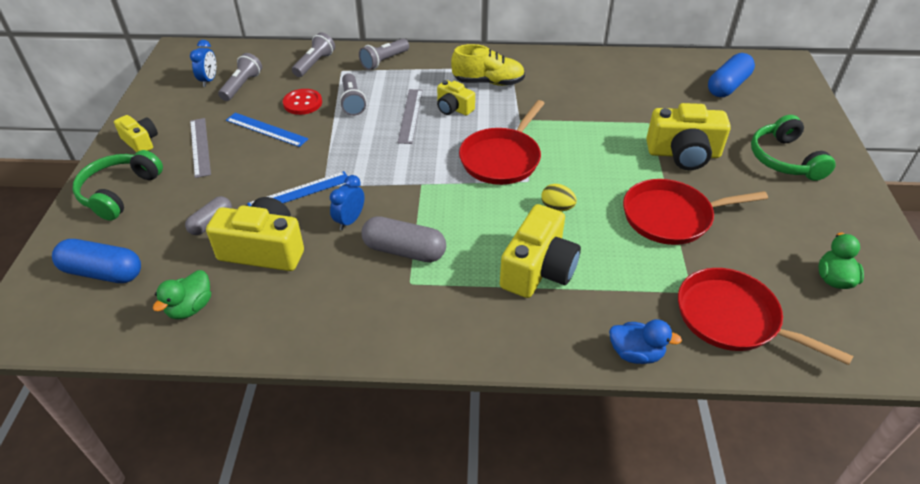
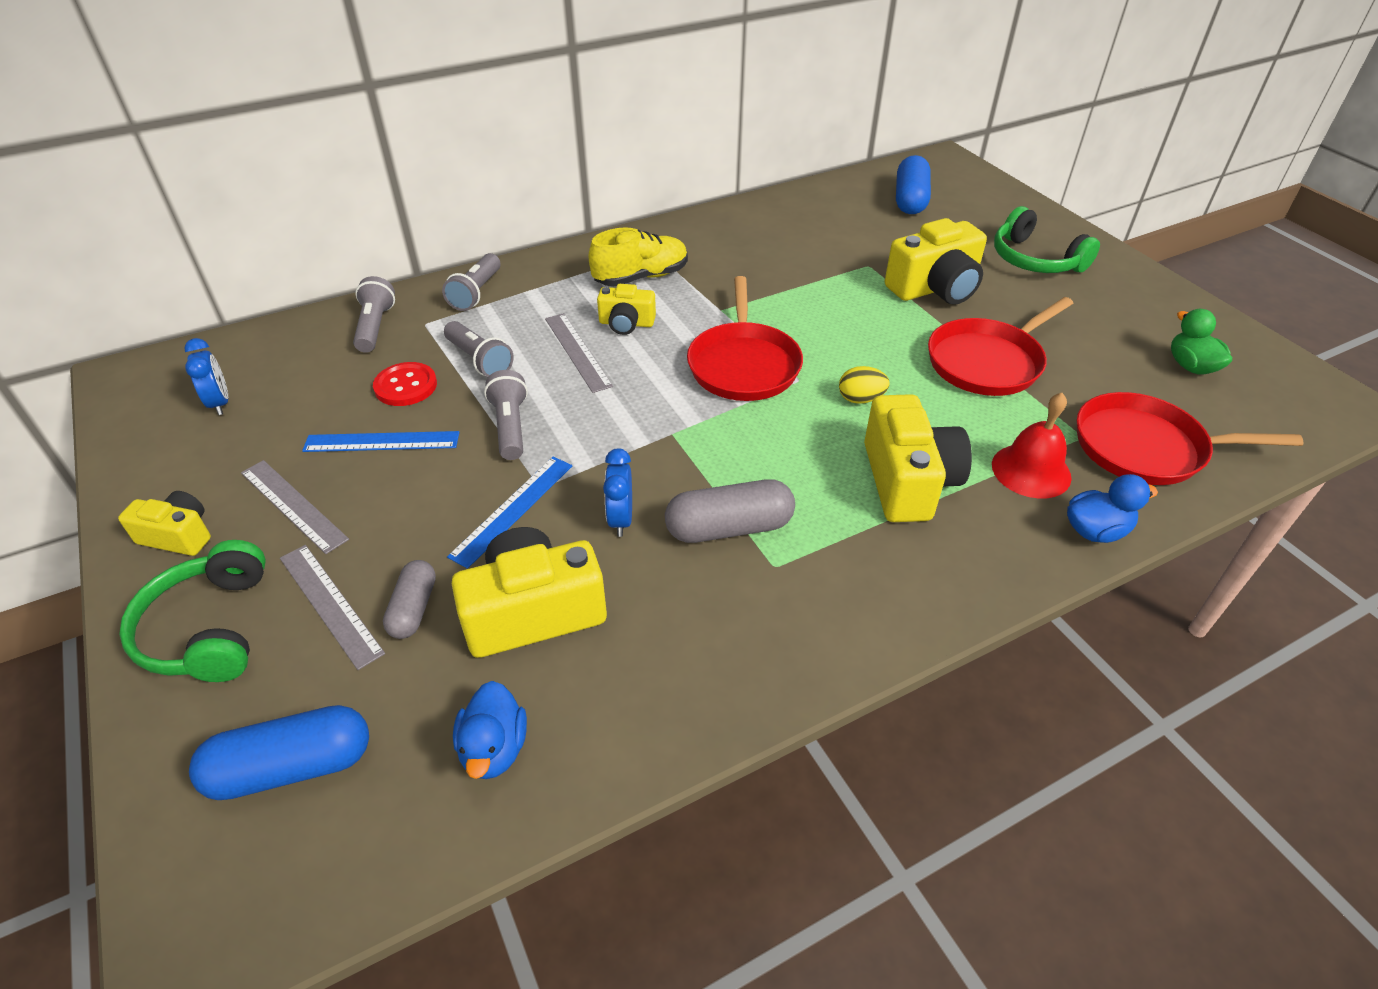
camera: 30 degrees left, 0 degrees up
(177, 203) = (330, 604): none -> grey ruler
(190, 307) = (494, 749): green duck -> blue duck
(242, 86) = (284, 393): grey flashlight -> grey flashlight (510, 427)
(629, 298) = (1031, 470): none -> red bell

